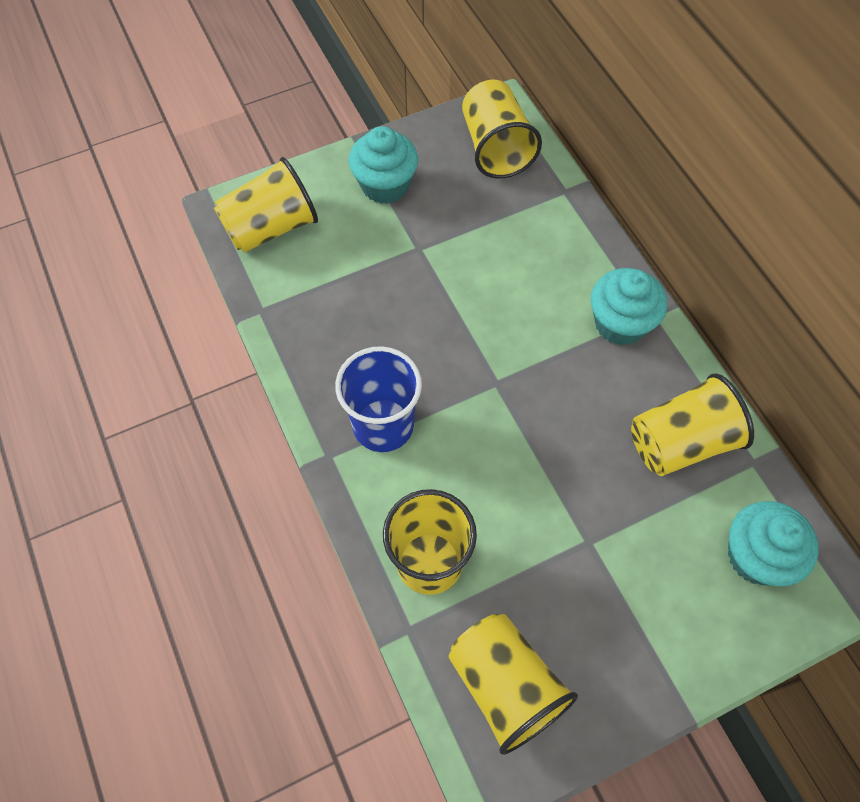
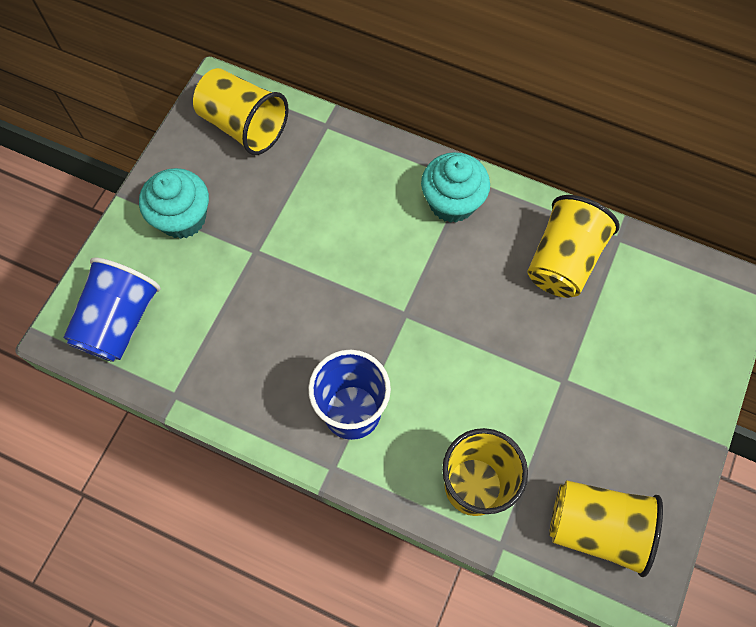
camera: 40 degrees left, 5 degrees up
(271, 228) = (119, 321): yellow cup -> blue cup
(756, 556) = (672, 303): turquoise cupcake -> none

